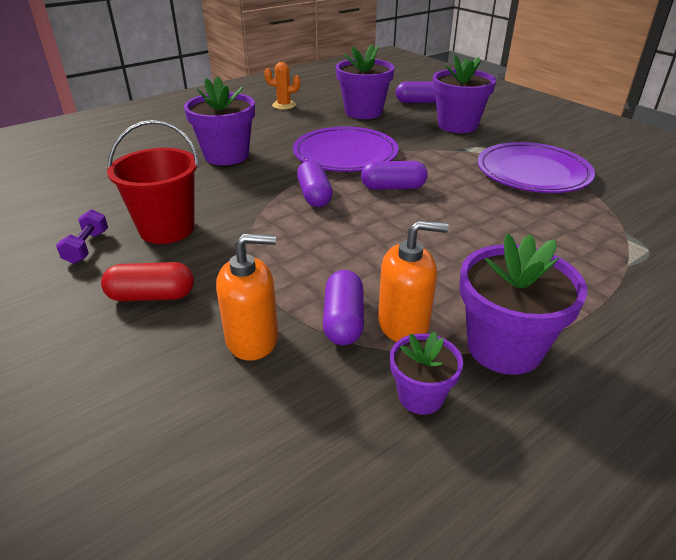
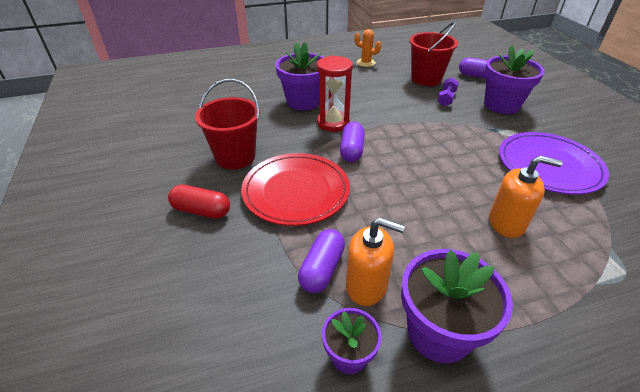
camera: 20 degrees right, 5 degrees up
(87, 247) = (179, 160): purple dumbbell -> purple dumbbell (446, 98)
(252, 339) = (251, 266): orange soap dispenser -> orange soap dispenser (506, 223)
(268, 250) = (296, 191): none -> red plate
(276, 172) = (333, 123): none -> red hourglass
(345, 154) = (393, 117): purple plate -> none
(363, 112) = (426, 79): purple flower pot -> red bucket
(393, 187) = (417, 155): purple capsule -> none

